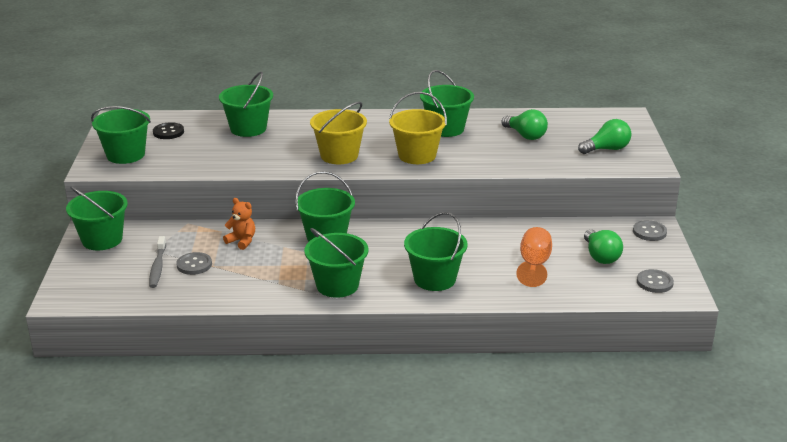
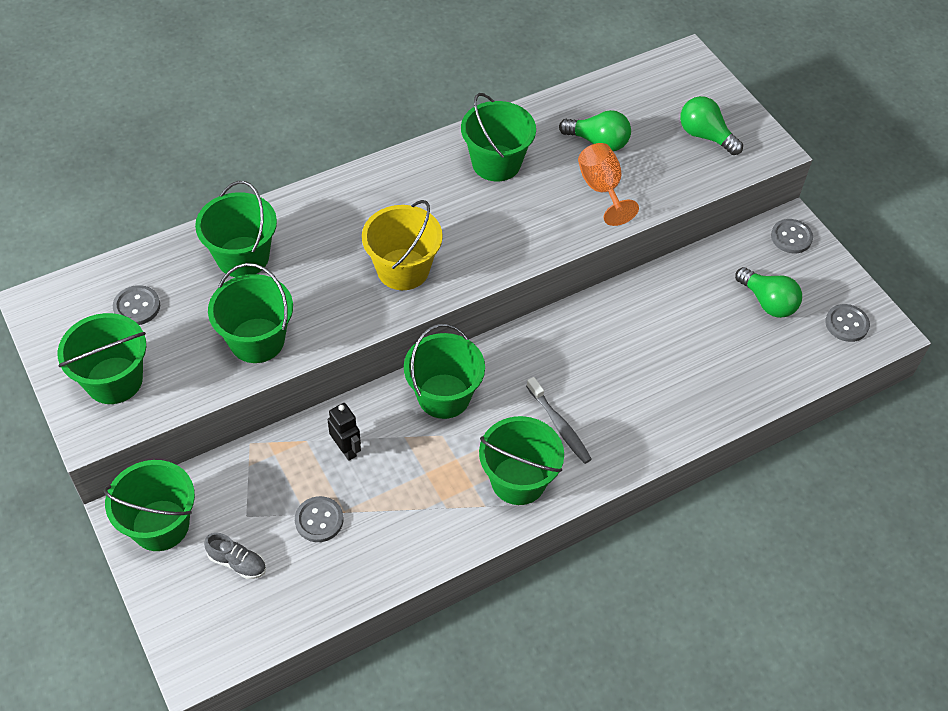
camera: 30 degrees left, 25 degrees up
(128, 267) = (237, 562): none -> grey shoe
(157, 267) = (275, 545): grey toothbrush -> grey toothbrush (559, 425)
(168, 132) = (137, 307): black button -> grey button
(242, 241) = (346, 449): orange teddy bear -> black robot
(417, 155) = (498, 232): yellow bucket -> none
(434, 279) = (619, 420): green bucket -> green bucket (257, 340)
(534, 265) = (708, 347): orange goblet -> orange goblet (602, 189)
(607, 149) = (705, 136): green light bulb -> green light bulb turned 90 degrees counterclockwise

